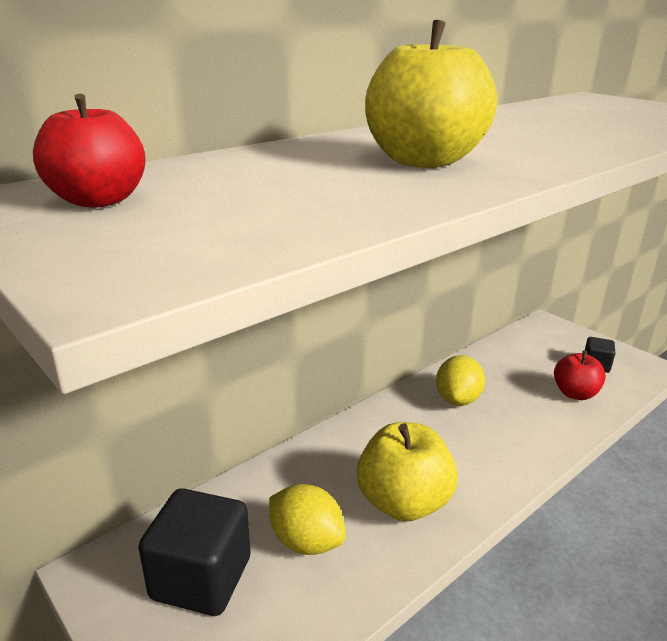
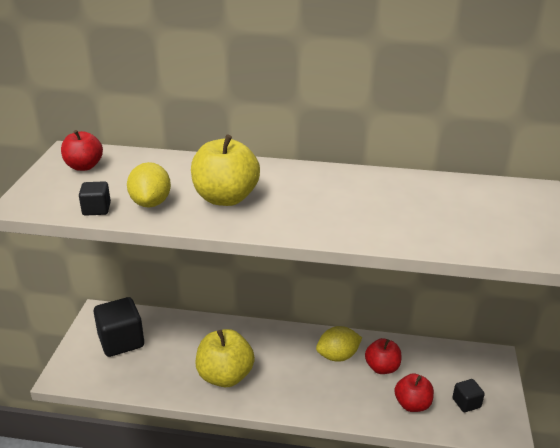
camera: 50 degrees right, 5 degrees up
(298, 227) = (96, 209): none -> black cube
(306, 541) = (168, 358): yellow lemon -> yellow lemon (151, 203)
(503, 383) = (382, 368): none -> red apple

